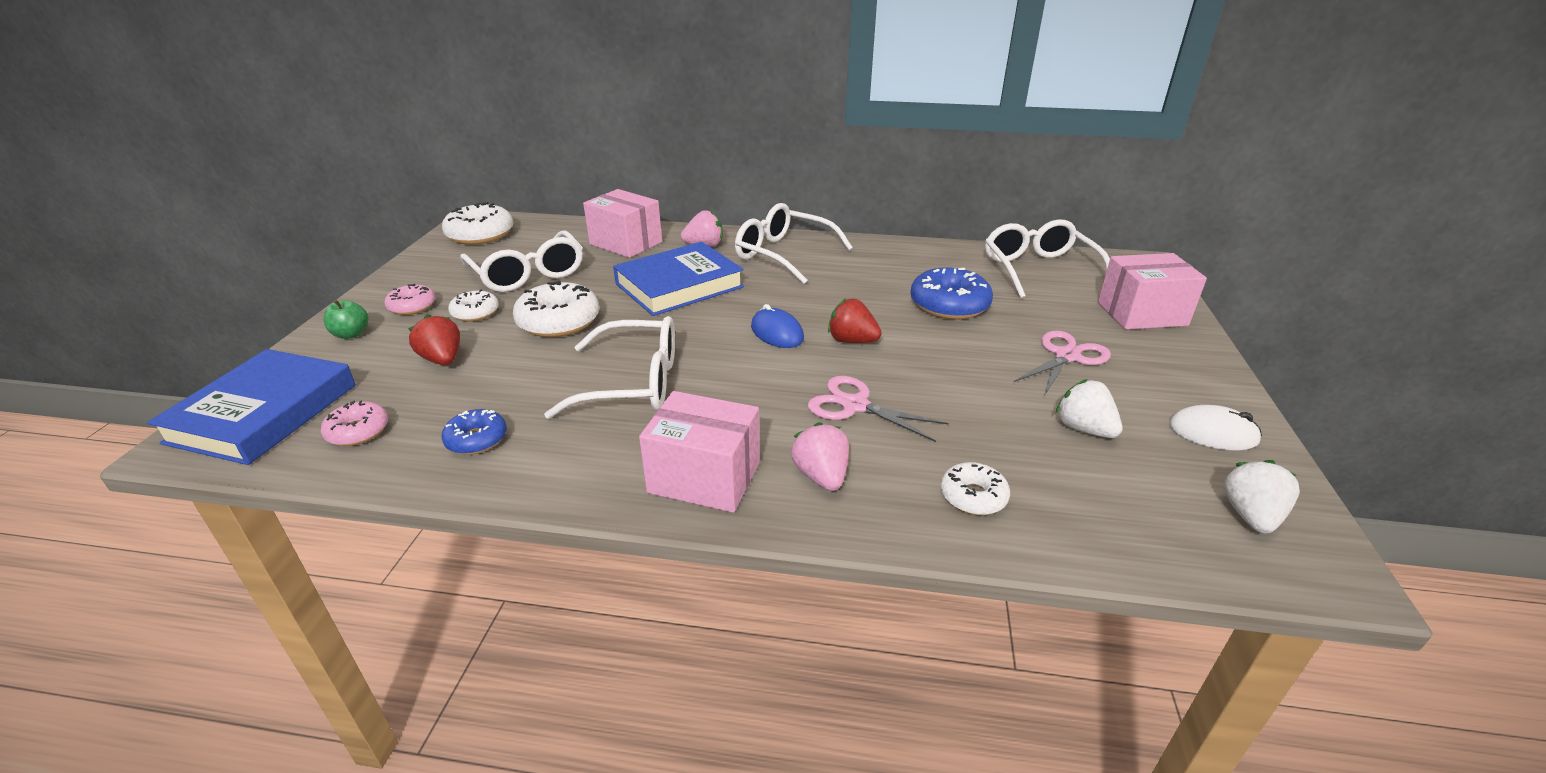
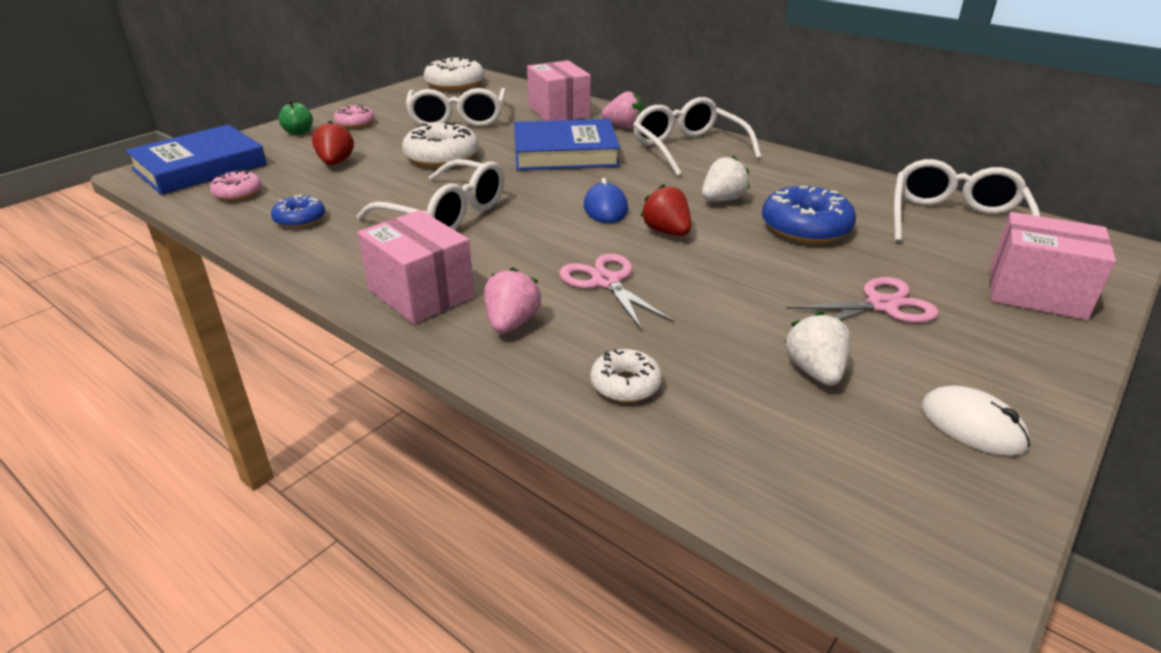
camera: 30 degrees right, 0 degrees up
(475, 313) = (391, 137): white donut -> none
(1250, 516) = (912, 512): white strawberry -> white strawberry (722, 200)

